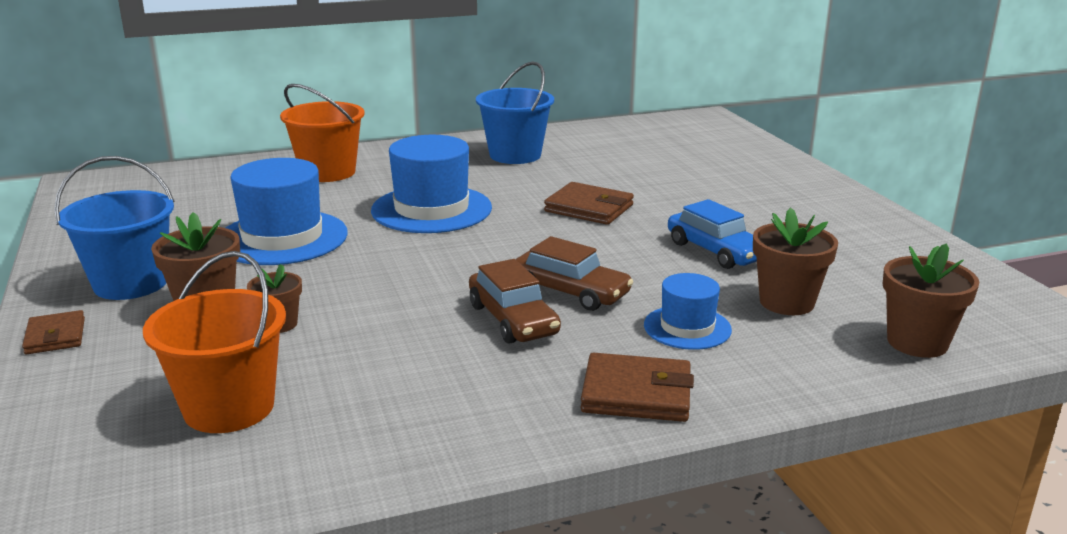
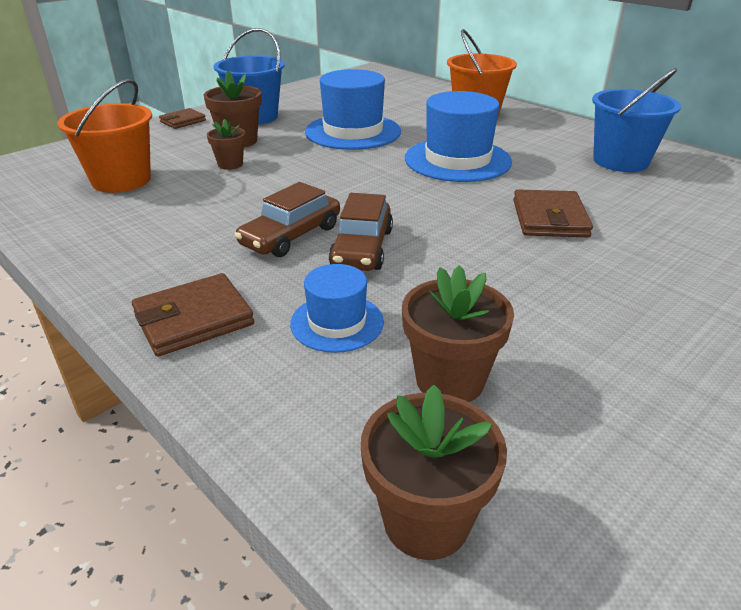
camera: 65 degrees right, 10 degrees up
(636, 393) = (193, 319): brown wallet -> brown wallet turned 75 degrees clockwise
(716, 251) = (535, 308): blue car -> none

